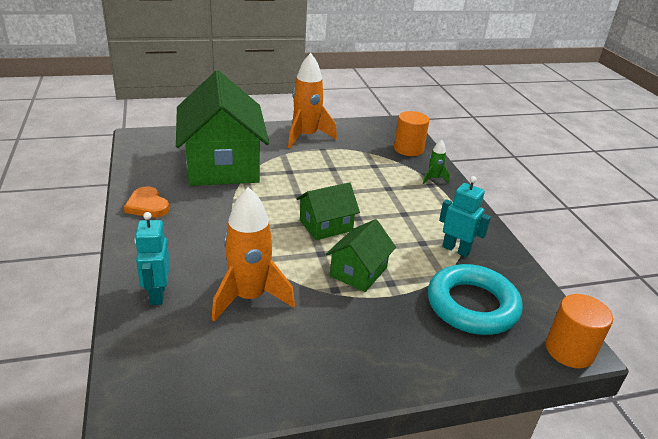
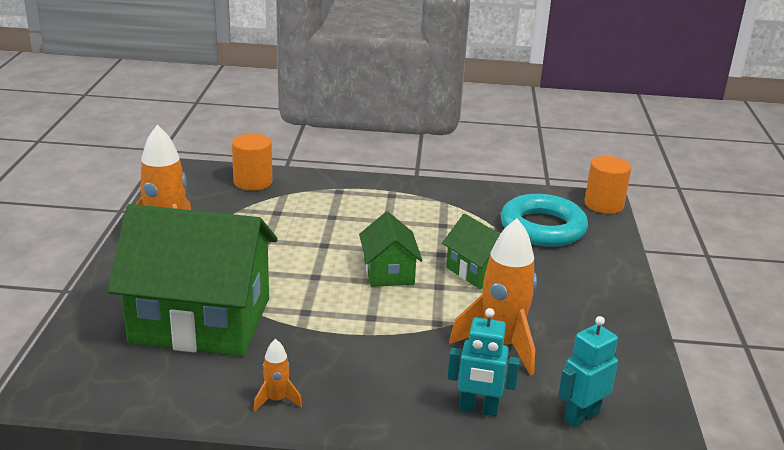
camera: 70 degrees left, 5 degrees down
(147, 205) = (276, 400): orange heart -> orange rocket
(433, 179) = (328, 186): green rocket -> none
(456, 249) = (460, 211): turquoise robot -> turquoise robot (581, 416)

